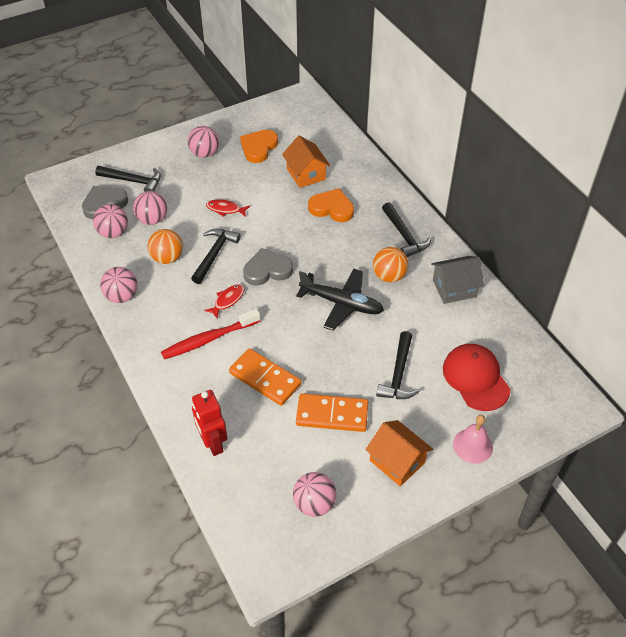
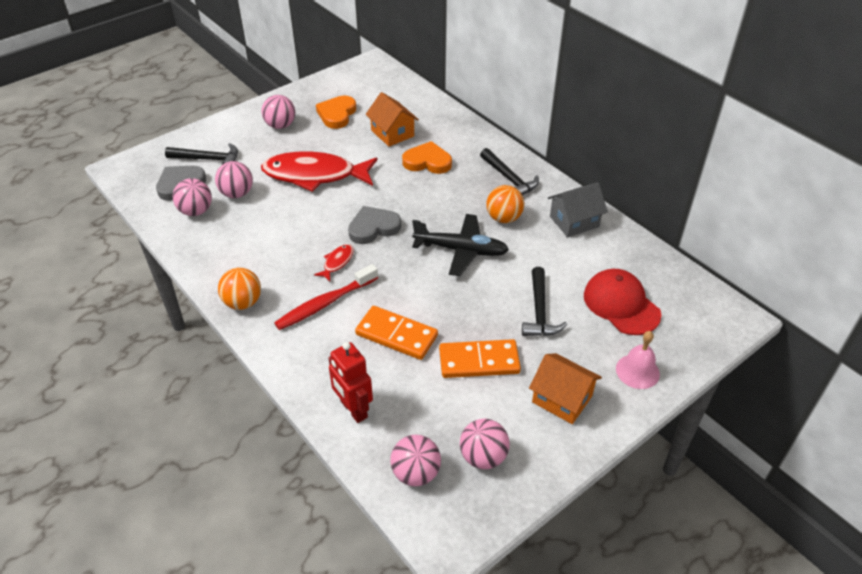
camera: 10 degrees left, 5 degrees down
(122, 296) = (218, 272): pink ball -> pink ball (416, 473)
(167, 258) = (261, 229): orange ball -> orange ball (243, 302)
(214, 254) = (312, 219): black hammer -> none
(225, 209) = (315, 175): red fish -> red fish, size x2.43

